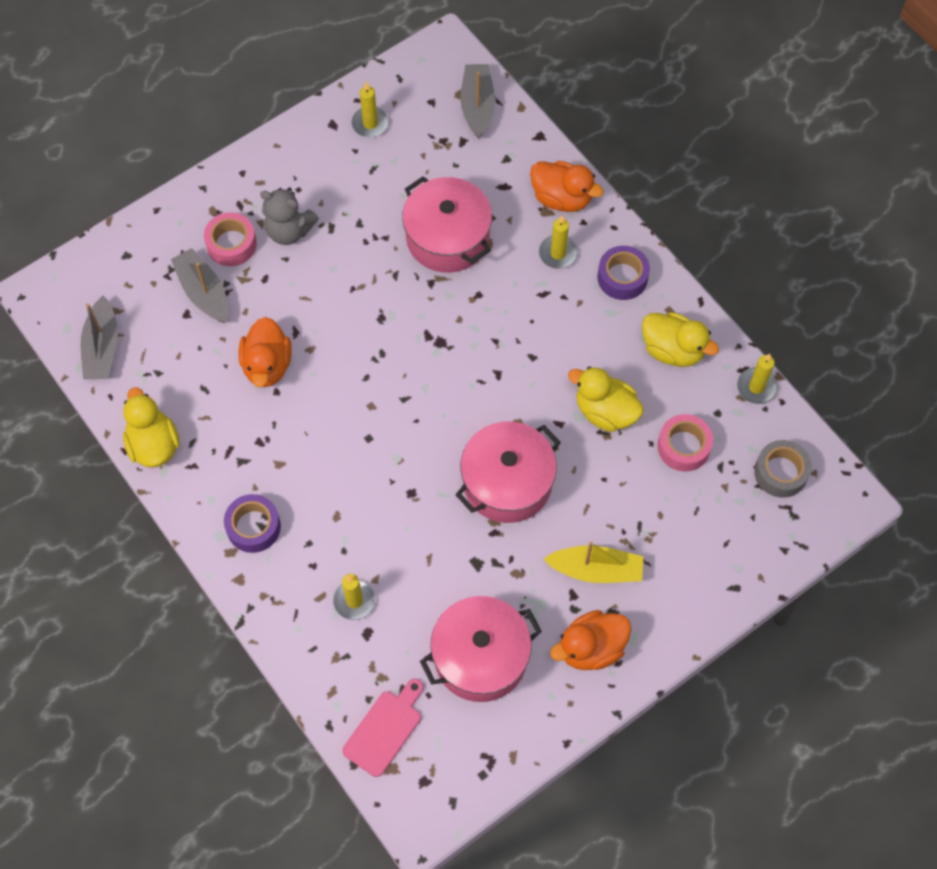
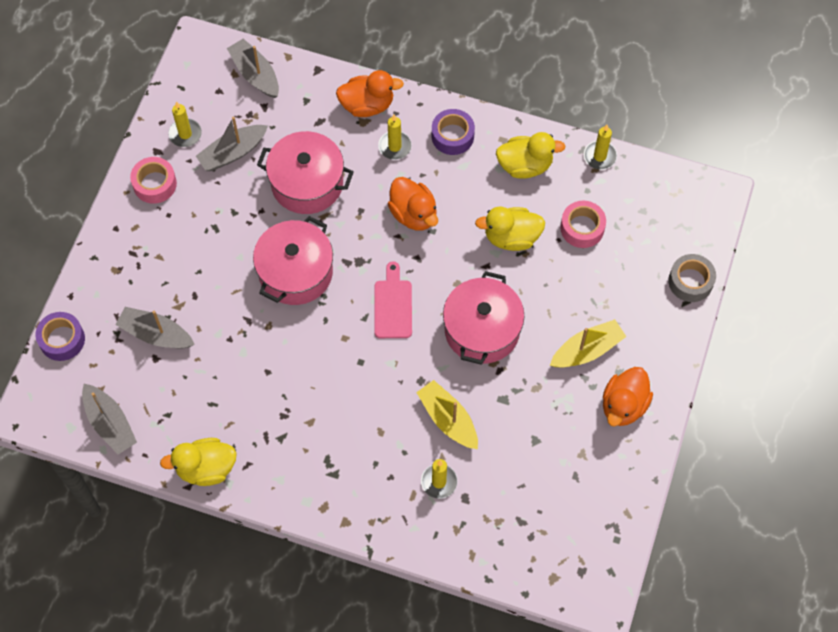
camera: 35 degrees left, 0 degrees up
(153, 444) = (206, 468): yellow duck -> yellow duck turned 45 degrees counterclockwise
(231, 244) = (149, 286): pink tape -> pink tape (155, 184)
(253, 527) = (326, 478): purple tape -> purple tape (62, 339)
(267, 365) = (246, 357): orange duck -> orange duck (413, 214)
(289, 231) = (185, 249): grey teddy bear -> none
(385, 729) = (528, 555): pink cutting board -> pink cutting board (393, 305)
(400, 167) = (232, 153): none -> grey boat
(409, 547) = (448, 419): none -> yellow boat
(480, 657) = (555, 461): pink pot -> pink pot (295, 272)
(780, 472) = (658, 204): grey tape -> grey tape (690, 281)

